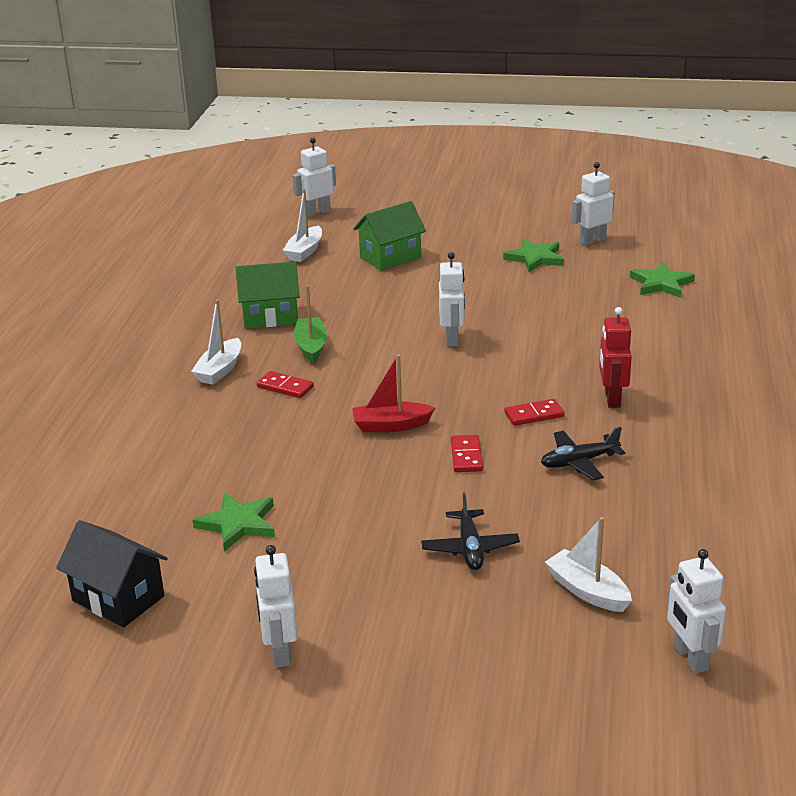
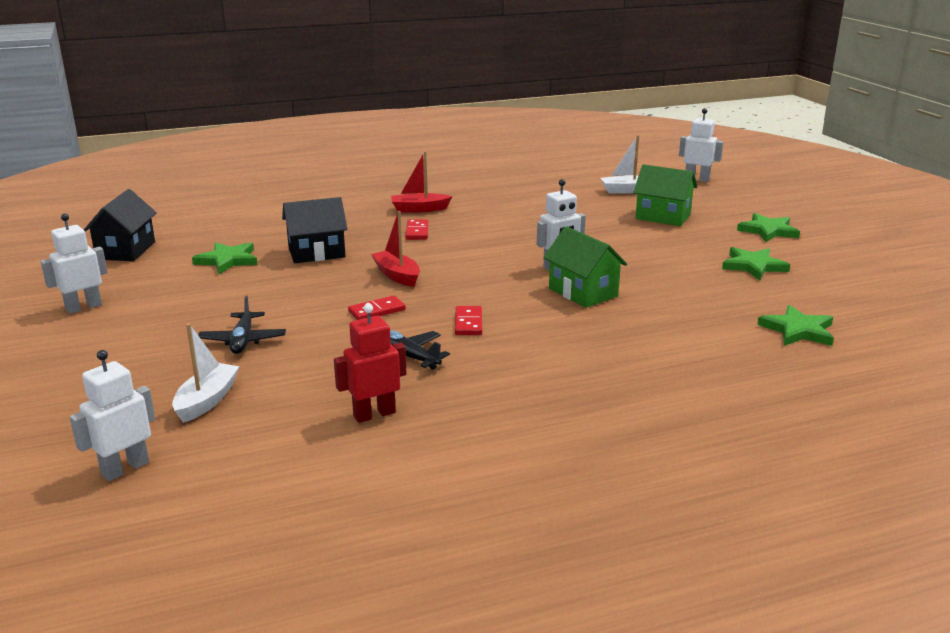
camera: 60 degrees right, 5 degrees down
(220, 370) = (419, 209): white boat -> red boat
(270, 316) = (512, 204): green house -> green house (583, 292)
(279, 460) = (316, 253): none -> black house
(311, 347) = (484, 226): green boat -> none
(470, 548) = (243, 340): black plane -> black plane turned 60 degrees counterclockwise
(471, 227) = (768, 231): none -> green star
(534, 415) = (468, 323): red domino -> red domino turned 45 degrees clockwise
(592, 240) = (833, 281): white robot -> none
(612, 399) = (533, 350): red robot -> red robot (374, 414)

